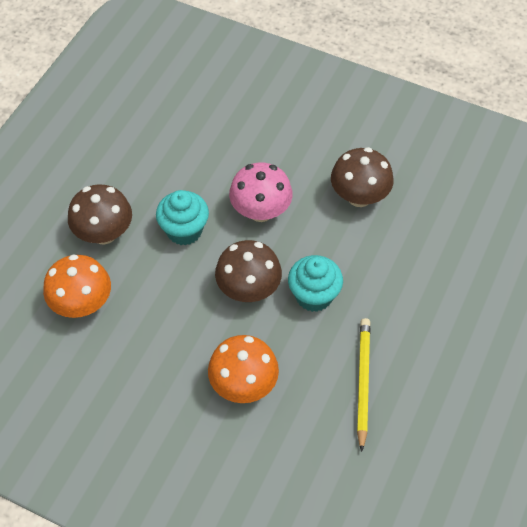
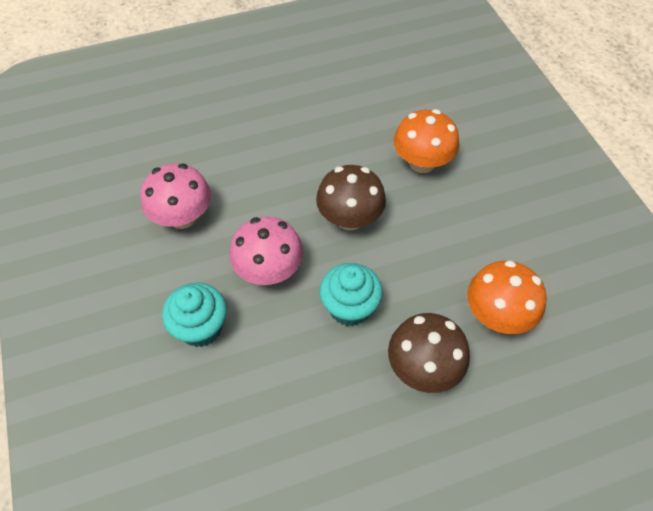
camera: 135 degrees left, 0 degrees up
(314, 296) = (309, 177): turquoise cupcake -> turquoise cupcake (201, 328)
(359, 196) = (182, 217): brown mushroom -> pink mushroom
(363, 382) = (342, 108): yellow pencil -> none

